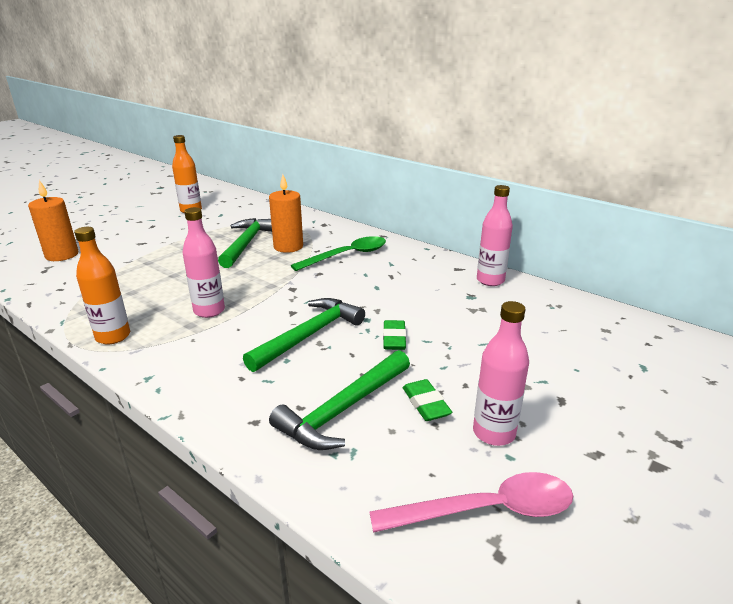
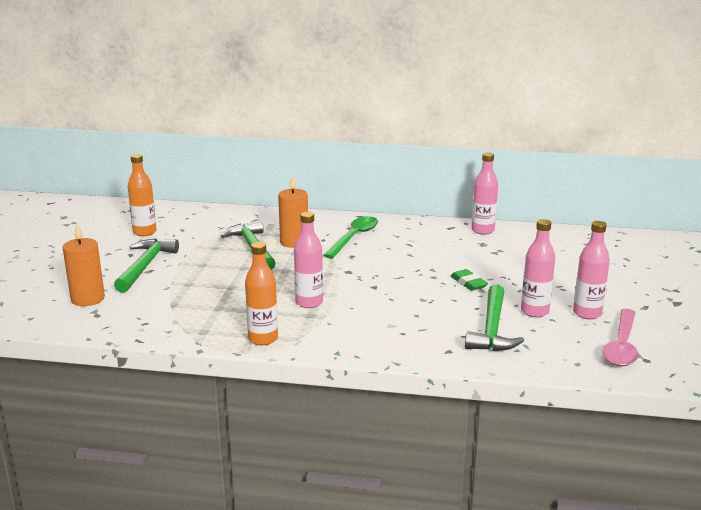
camera: 30 degrees left, 5 degrees down
(309, 335) = (409, 297): green hammer -> green hammer (145, 266)
(426, 404) = (534, 311): green eraser -> pink bottle
(486, 510) = (622, 346): pink spoon -> pink spoon turned 150 degrees clockwise

